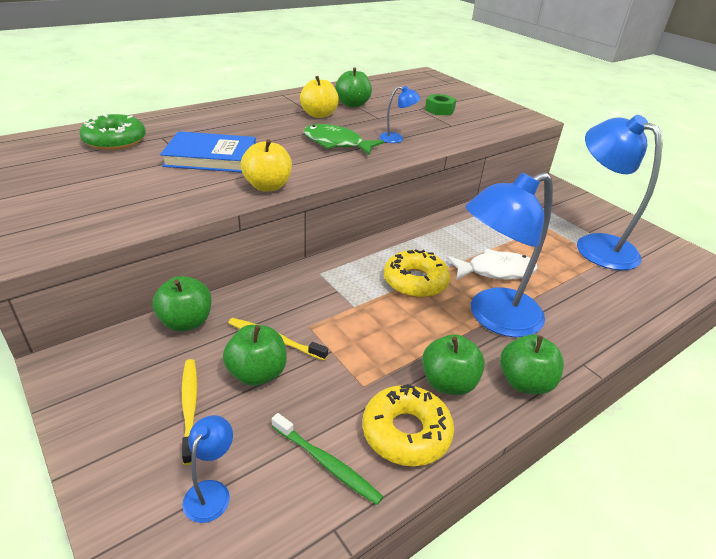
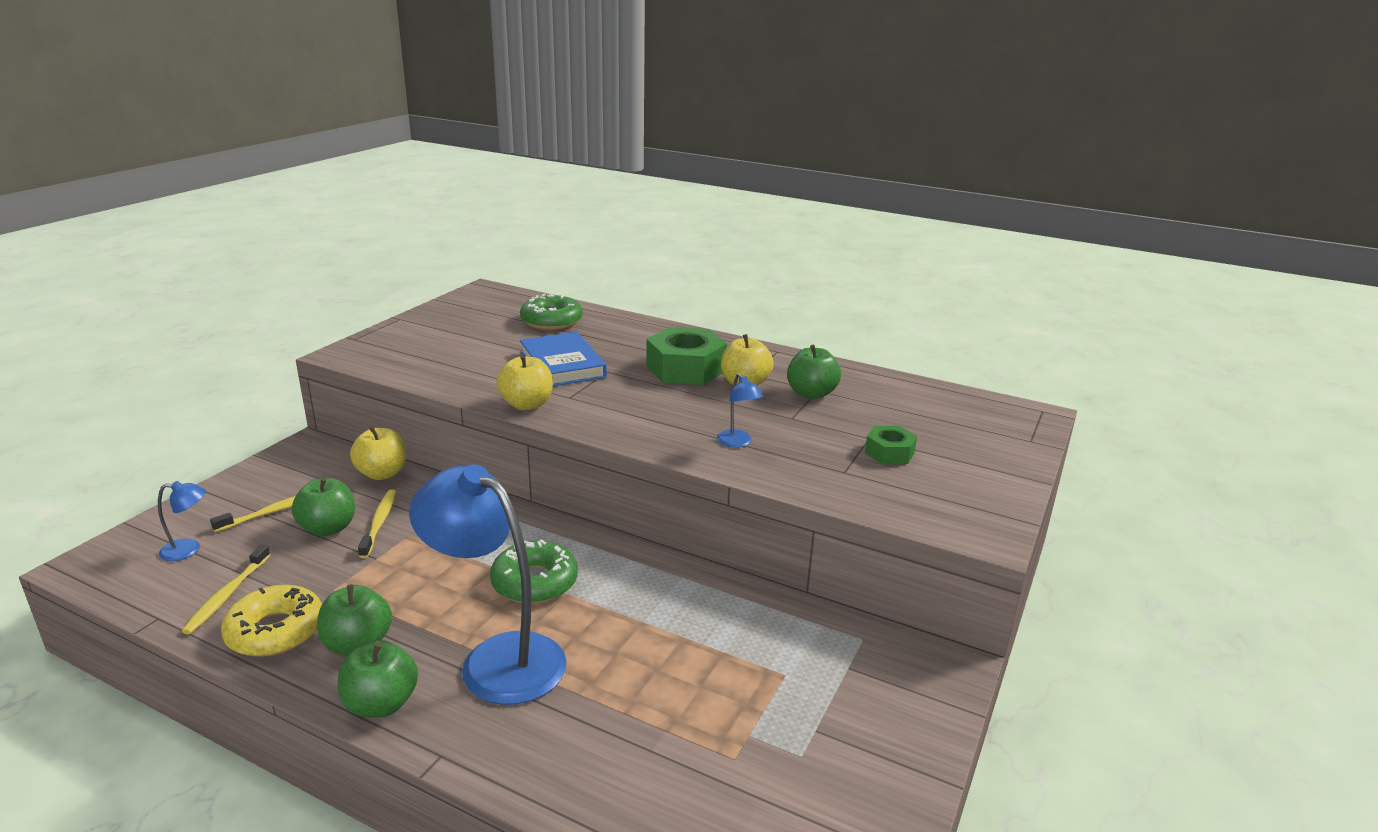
camera: 65 degrees right, 10 degrees down
(186, 322) = (382, 473): green apple -> yellow apple
(275, 123) = (686, 369): none -> green nut
(327, 464) = (227, 595): green toothbrush -> yellow toothbrush
(336, 143) = (673, 412): green fish -> none
(415, 281) = (534, 582): yellow donut -> green donut
(495, 271) = (608, 643): white fish -> none
(596, 245) = (776, 743): blue lamp -> none

